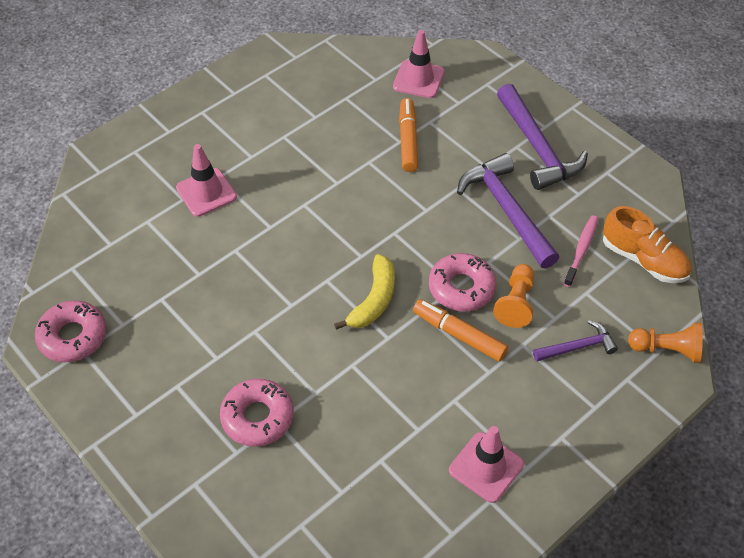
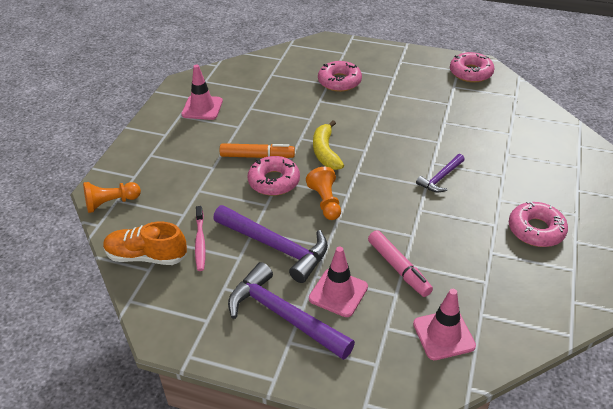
camera: 150 degrees right, 10 degrees down
(206, 192) = (497, 164): pink traffic cone -> pink traffic cone (338, 293)
(254, 116) = (536, 230): none -> pink donut
(408, 140) = (398, 268): orange marker -> pink marker
(516, 303) = (230, 188): orange pawn -> orange pawn (325, 202)
(577, 347) = (175, 180): purple hammer -> purple hammer (440, 178)

